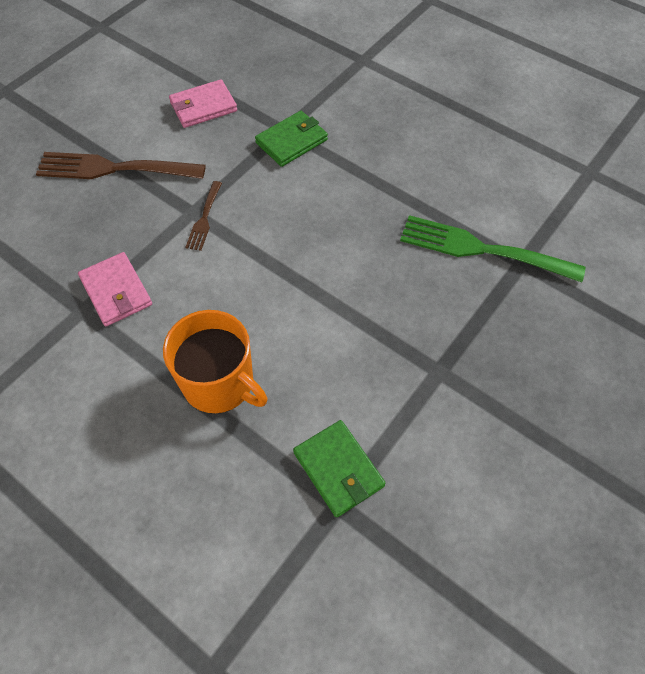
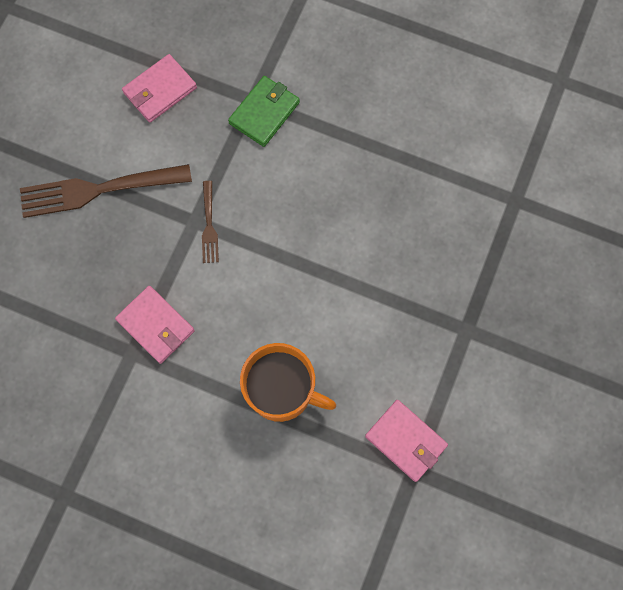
camera: 15 degrees left, 15 degrees up
(338, 469) = (405, 441): green wallet -> pink wallet
(482, 249) = (477, 194): green fork -> none

